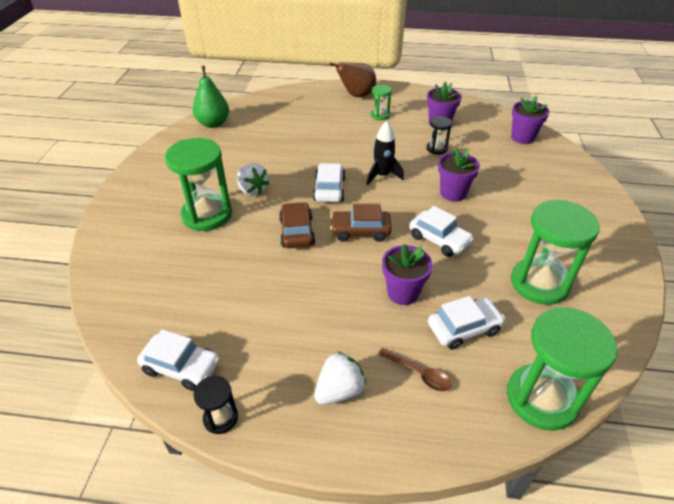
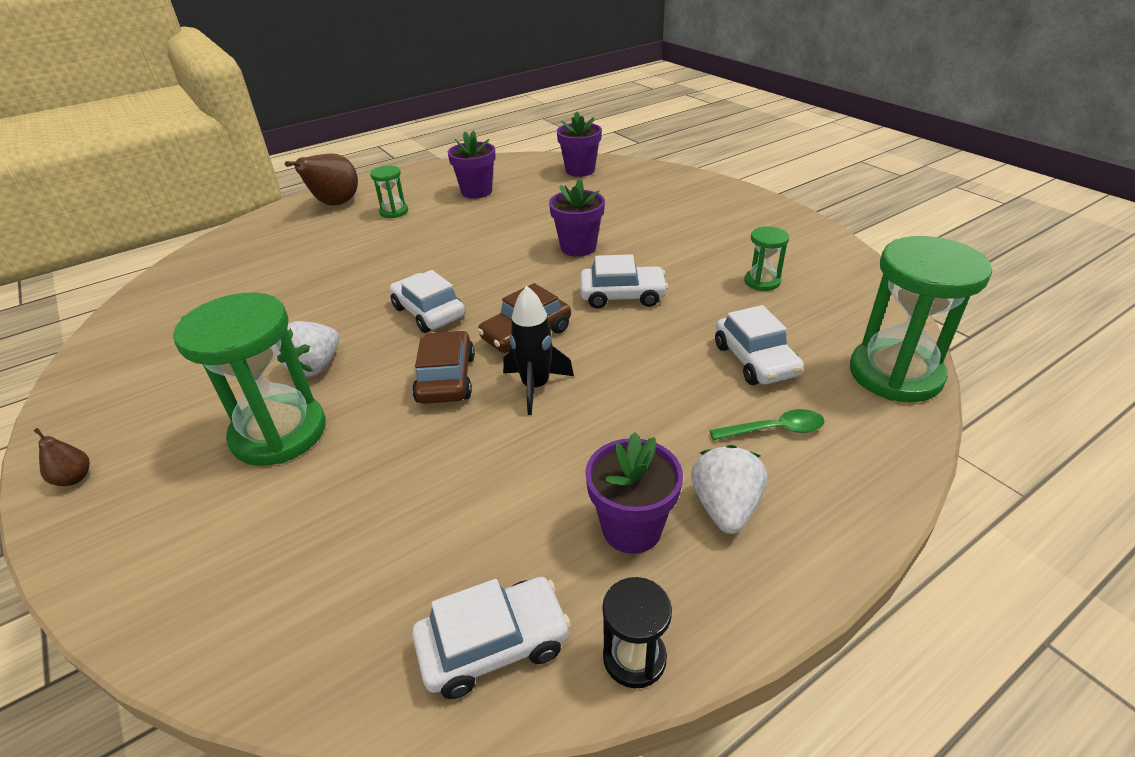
camera: 40 degrees left, 5 degrees down
(128, 189) = (74, 478): none -> brown pear
(213, 123) = (141, 320): green pear -> none
(252, 190) = (316, 366): white strawberry -> white strawberry turned 105 degrees clockwise
(297, 232) = (446, 378): brown car -> brown car turned 45 degrees clockwise
(382, 176) = (477, 268): black rocket -> black rocket (535, 387)
(403, 293) = (655, 366): purple flower pot -> purple flower pot (631, 528)
(418, 373) = (774, 430): brown spoon -> green spoon
(436, 149) = (505, 216): black hourglass -> none
(463, 328) = (755, 360): white car -> white car turned 135 degrees clockwise
(539, 283) = (762, 282): green hourglass -> green hourglass, size x0.49

